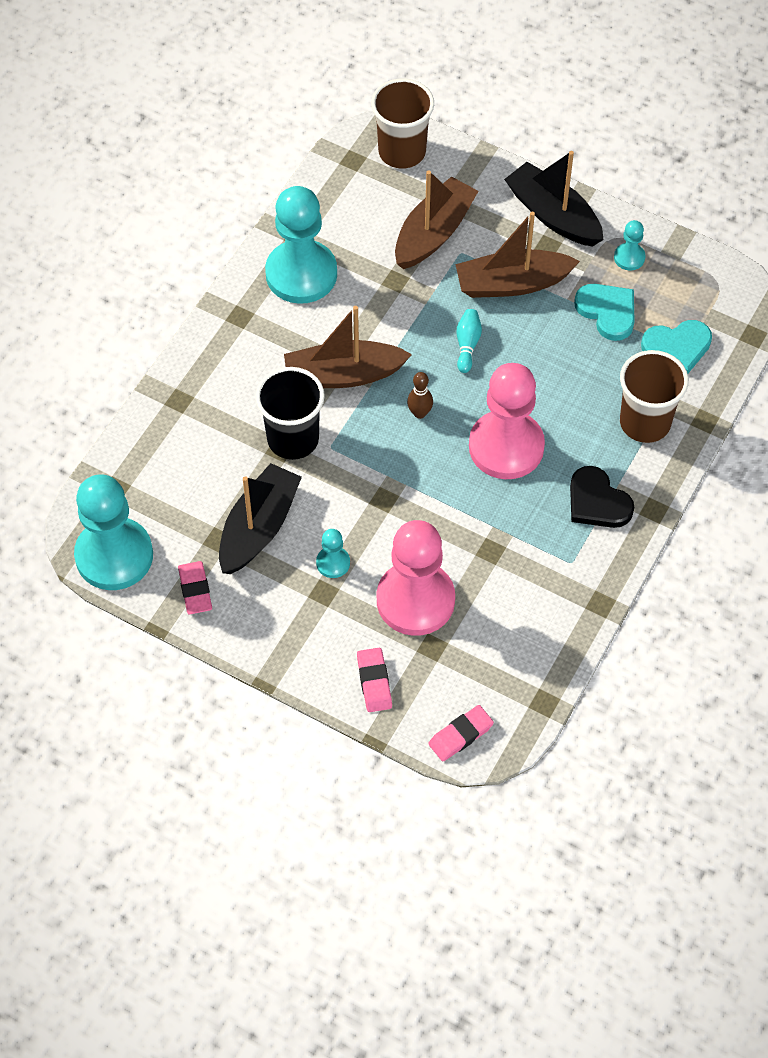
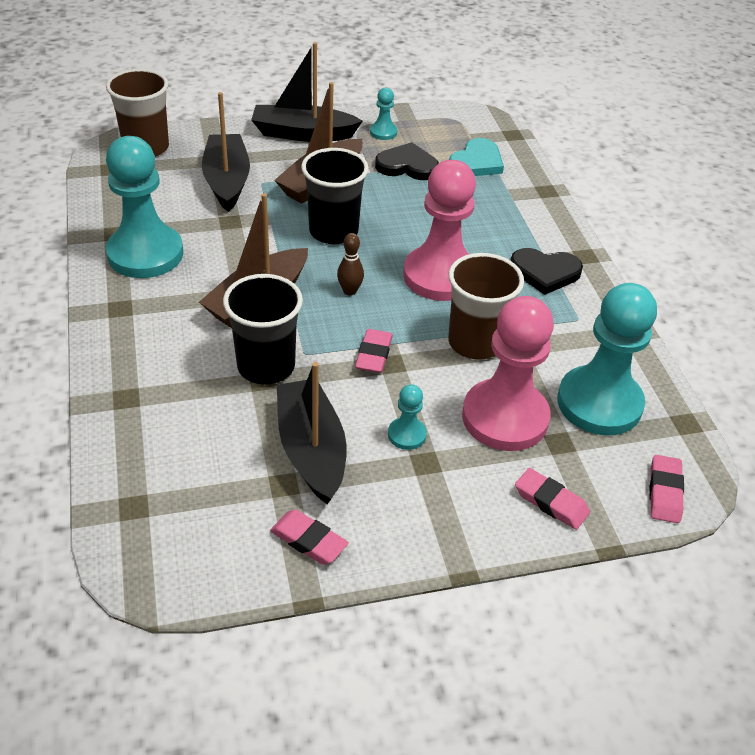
camera: 45 degrees left, 15 degrees down
(114, 556) = (193, 566): turquoise pawn -> turquoise pawn (599, 403)
(378, 482) = (374, 354): none -> pink eraser
(433, 233) = (227, 181): brown boat -> black boat
(467, 345) = (333, 231): turquoise bowling pin -> black cup
(607, 312) = (407, 166): turquoise heart -> black heart
(645, 422) = (512, 211): brown cup -> brown cup (475, 343)

